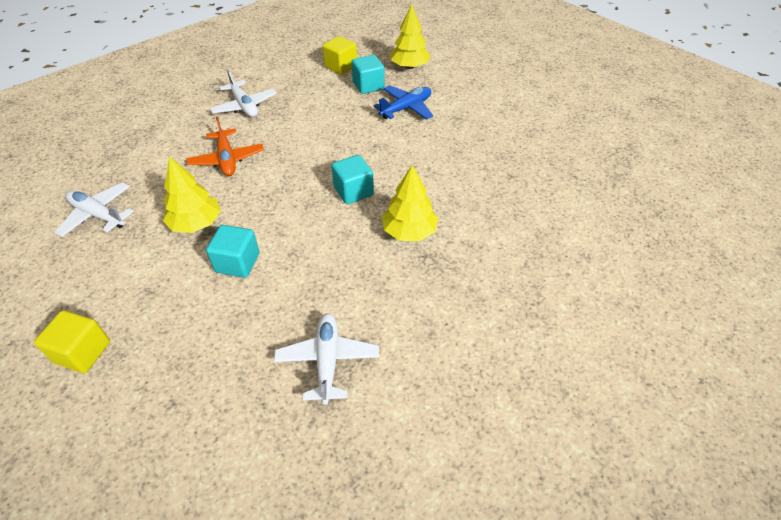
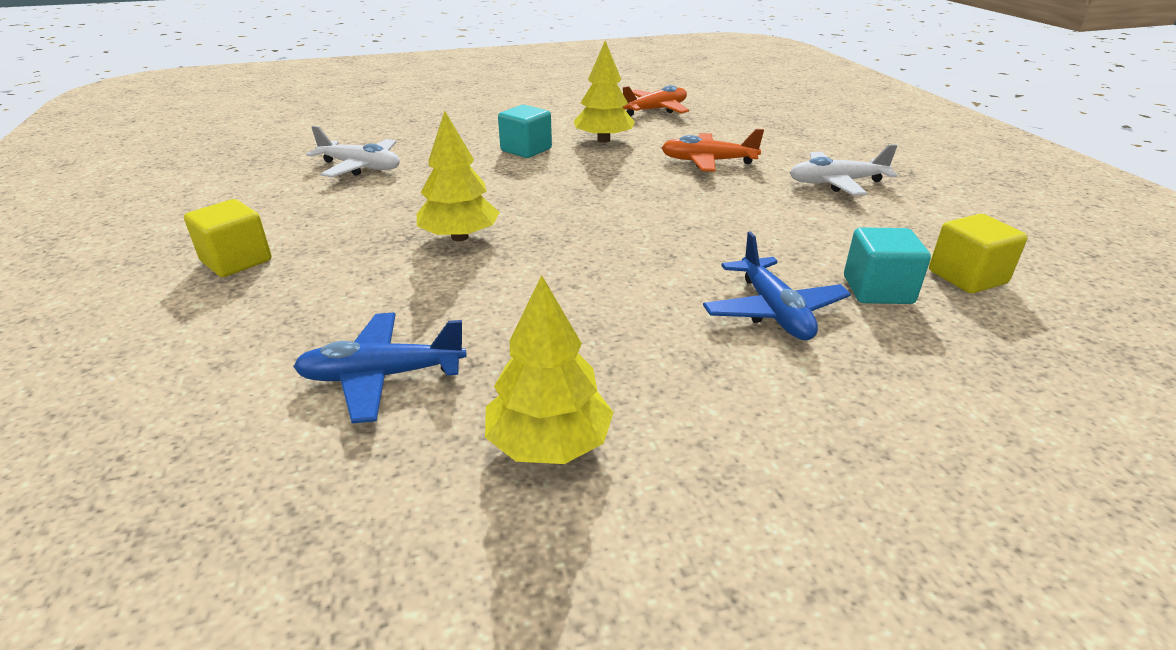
camera: 115 degrees right, 15 degrees down
(83, 352) = (497, 102): yellow cube -> yellow cube (236, 261)
(98, 215) = (655, 110): white plane -> orange plane
(353, 191) = (576, 219): turquoise cube -> none
(409, 66) = (966, 363): yellow tree -> yellow tree (549, 443)
(542, 198) = (382, 376): none -> blue plane

